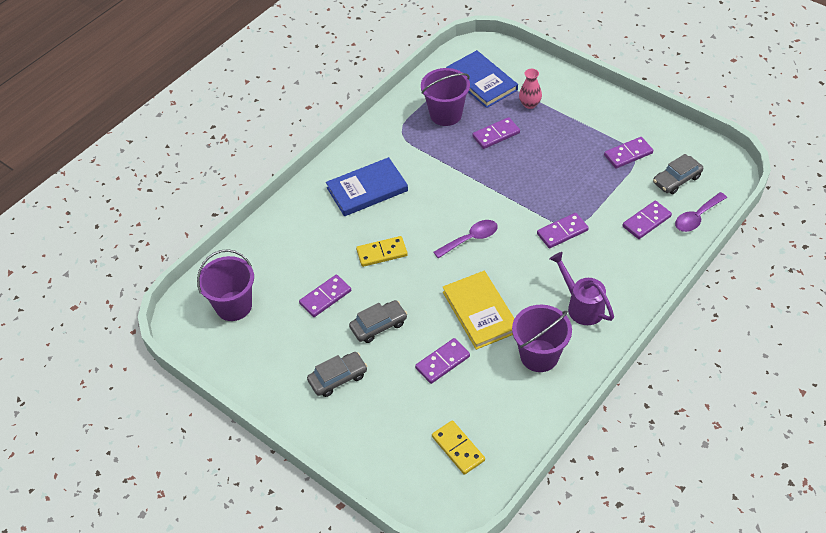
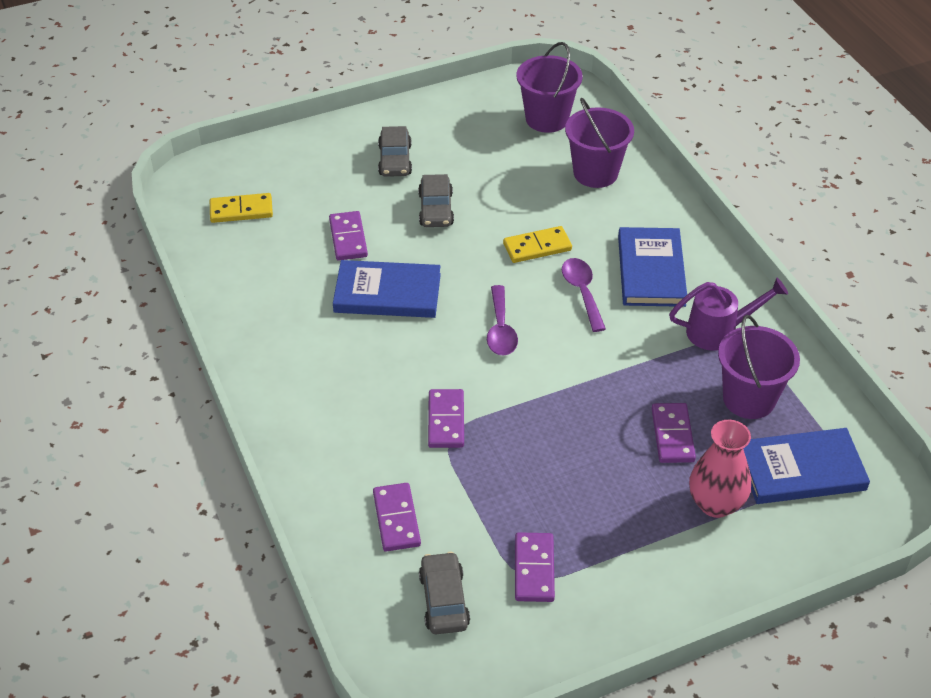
camera: 115 degrees right, 5 degrees down
(325, 297) = (507, 184): purple domino -> none
(382, 253) = (537, 247): yellow domino -> yellow domino turned 60 degrees clockwise
(480, 312) = (387, 293): yellow book -> blue book
(529, 104) = (715, 504): pink vase -> pink vase, size x1.53
(539, 356) = (289, 315): purple bucket -> purple bucket (595, 173)
(582, 306) = (321, 383): purple watering can -> purple watering can (718, 331)
(697, 217) = (360, 582): purple spoon -> purple spoon (582, 292)

